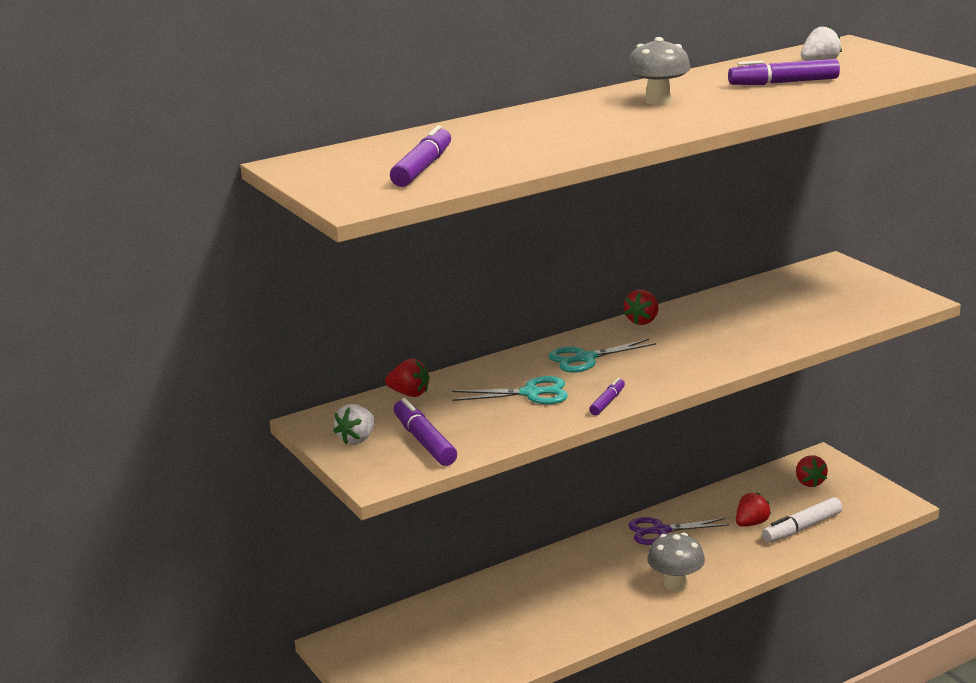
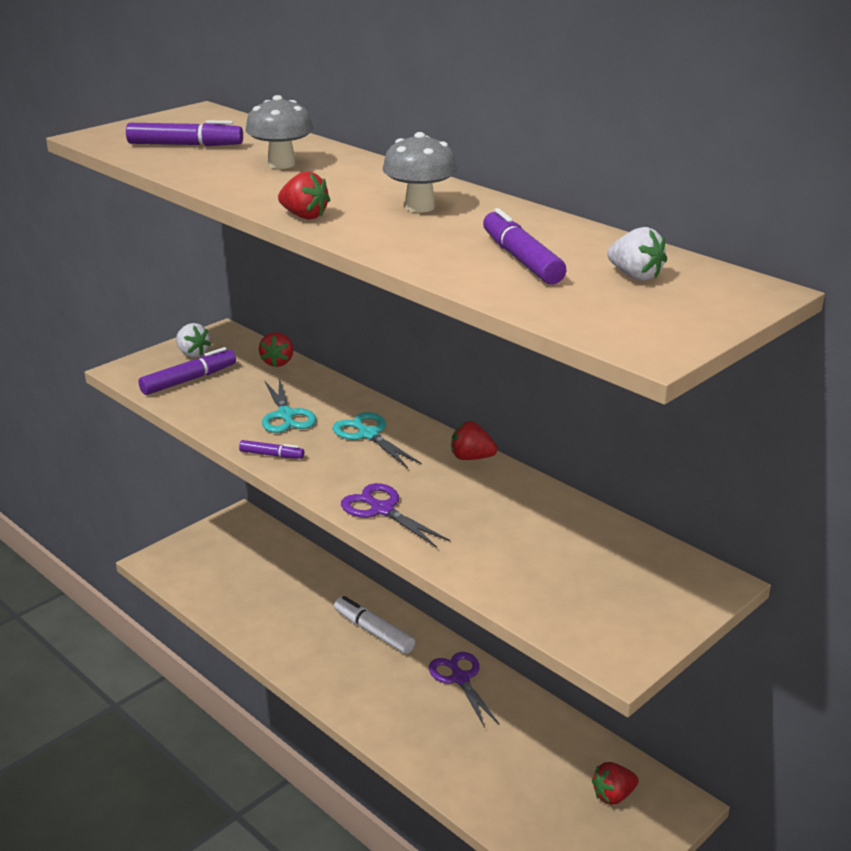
camera: 75 degrees right, 5 degrees up
(357, 439) = (192, 353): white strawberry -> white strawberry turned 150 degrees counterclockwise
(675, 584) = (361, 699): grey mushroom -> grey mushroom (281, 164)
(717, 360) = (382, 510): none -> purple scissors
(751, 523) = (498, 748): red strawberry -> red strawberry (304, 216)
(801, 528) = (502, 793): white marker -> white marker (373, 631)

